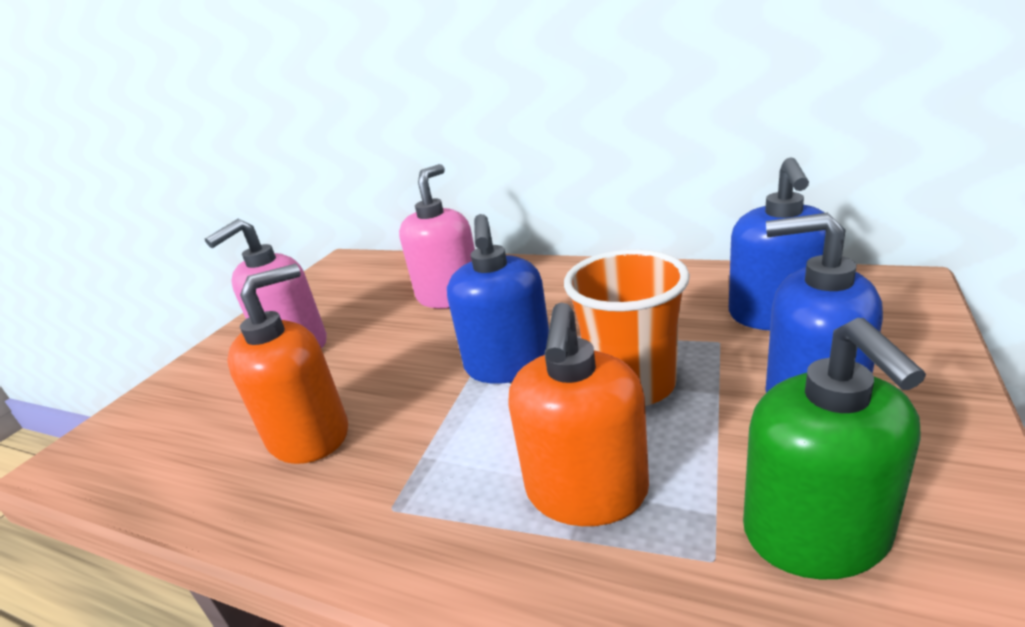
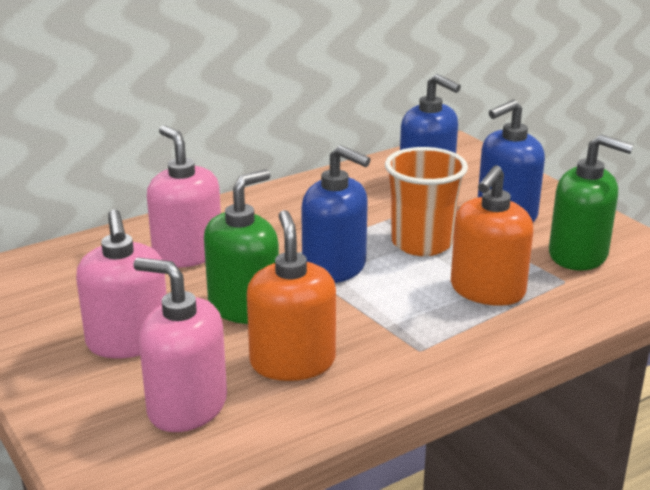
camera: 60 degrees left, 0 degrees up
(207, 421) = (187, 406): none -> pink soap dispenser
(389, 361) = (244, 306): none -> green soap dispenser
(586, 491) = (487, 290): orange soap dispenser -> orange soap dispenser turned 75 degrees clockwise

